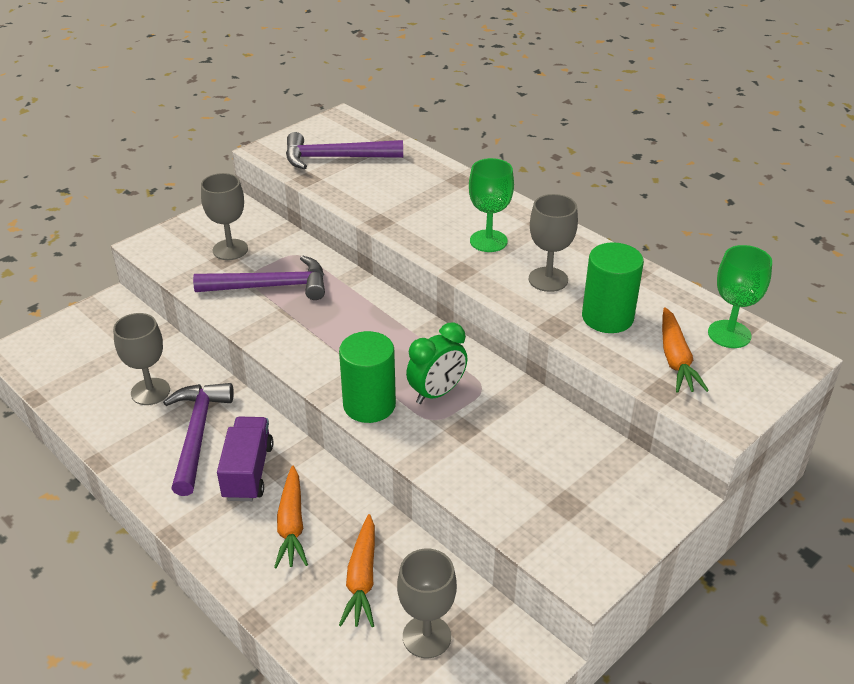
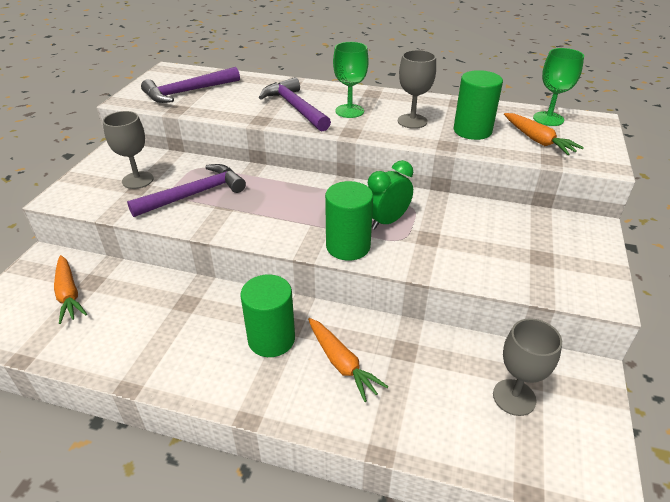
camera: 30 degrees left, 0 degrees up
(150, 391) = (134, 312): grey goblet -> none
(197, 434) = (203, 328): purple hammer -> purple hammer (295, 107)
(248, 472) = (271, 339): purple truck -> green cylinder
(362, 579) = (430, 378): orange carrot -> orange carrot (69, 294)
(437, 393) = (387, 221): green clock -> green clock turned 150 degrees counterclockwise

